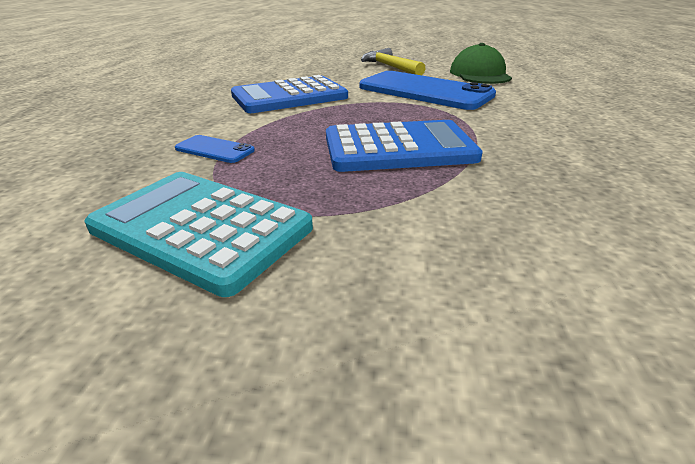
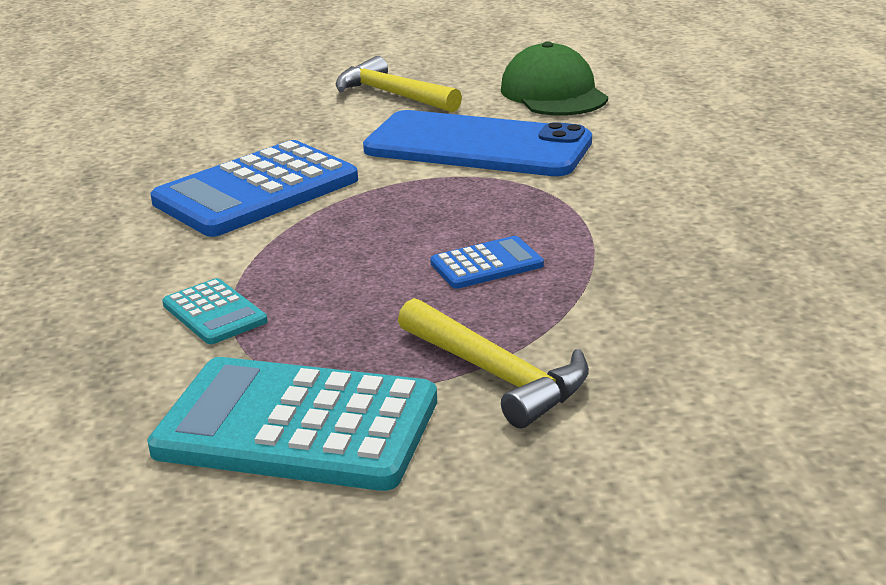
camera: 15 degrees left, 5 degrees down
(214, 149) = (214, 313): blue phone -> turquoise calculator
(367, 219) = (496, 375): none -> yellow hammer
(398, 148) = (486, 264): blue calculator -> blue calculator, size x0.48

